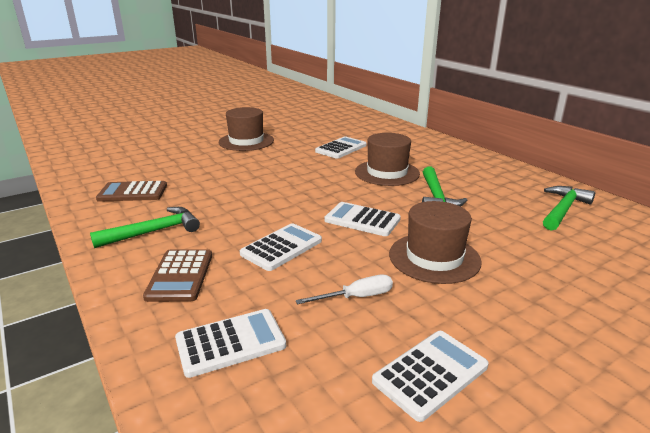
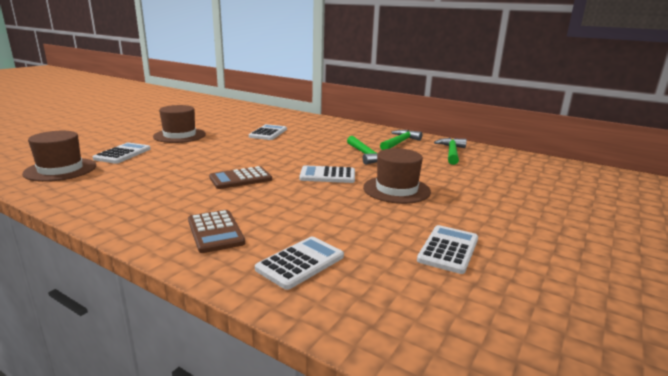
camera: 25 degrees left, 5 degrees down
(133, 192) = (105, 183): brown calculator -> brown calculator (240, 179)
(154, 231) = (158, 207): green hammer -> green hammer (399, 142)
(281, 247) = (282, 201): white calculator -> white calculator (122, 154)
(356, 297) = (365, 220): white screwdriver -> none
(387, 173) = (318, 145): brown hat -> brown hat (60, 169)

